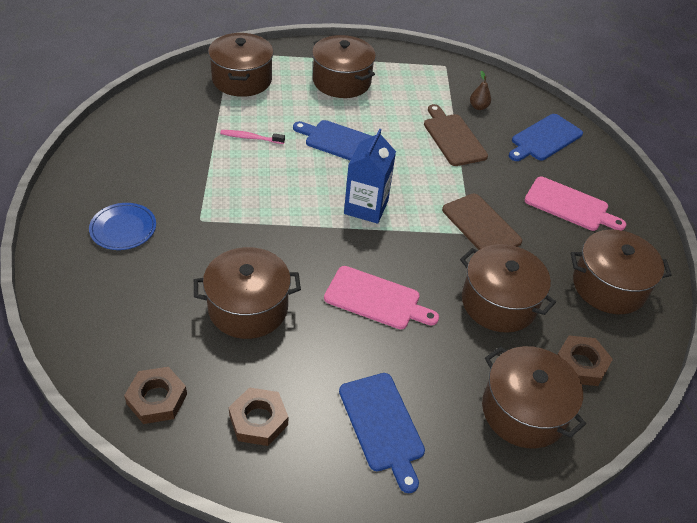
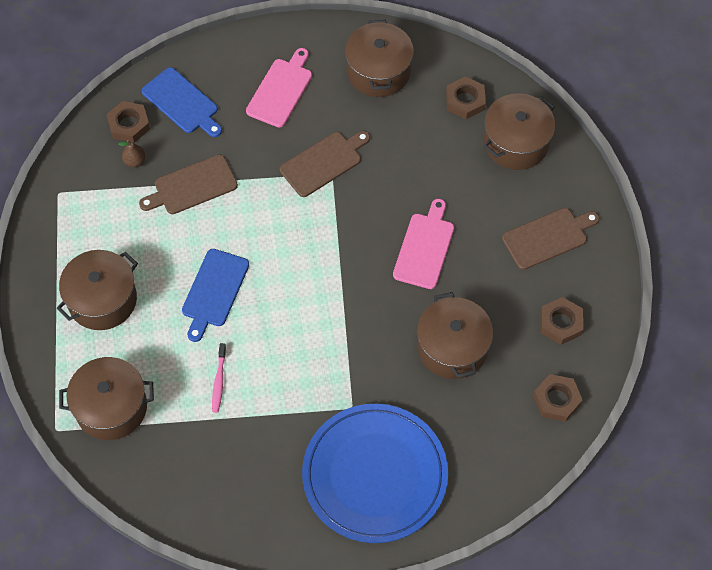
camera: 90 degrees left, 15 degrees up
(123, 228) = (375, 475): blue plate -> blue plate, size x2.24
(366, 207) = (310, 262): blue carton -> none
(382, 425) = (548, 237): blue cutting board -> brown cutting board
(499, 303) = (412, 154): brown pot -> none
(516, 106) = (129, 125): none -> brown nut

